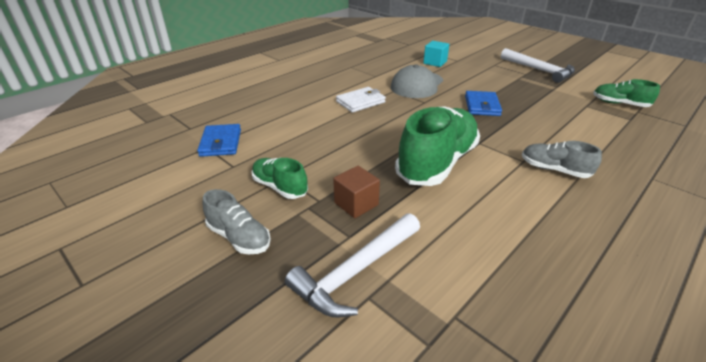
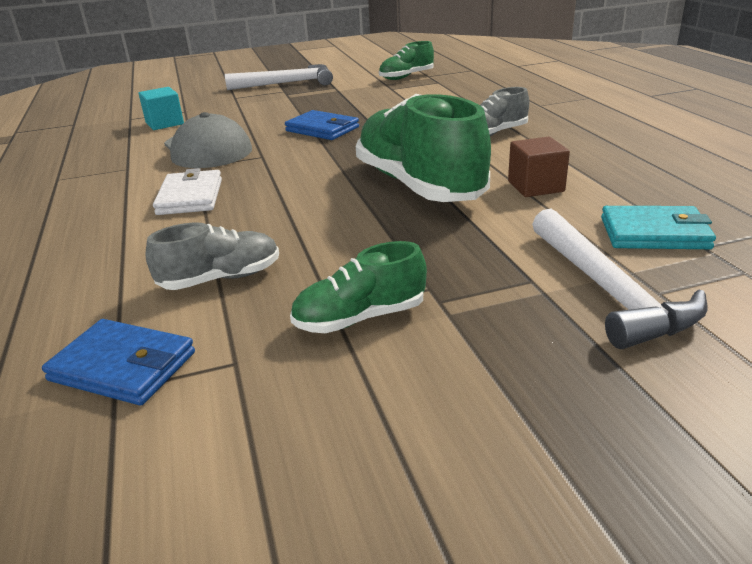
camera: 60 degrees left, 5 degrees down
(239, 237) = (472, 386): grey shoe -> grey shoe (221, 278)
(356, 204) = (462, 259): brown cube -> brown cube (535, 186)
(455, 284) = (654, 233): none -> turquoise wallet

